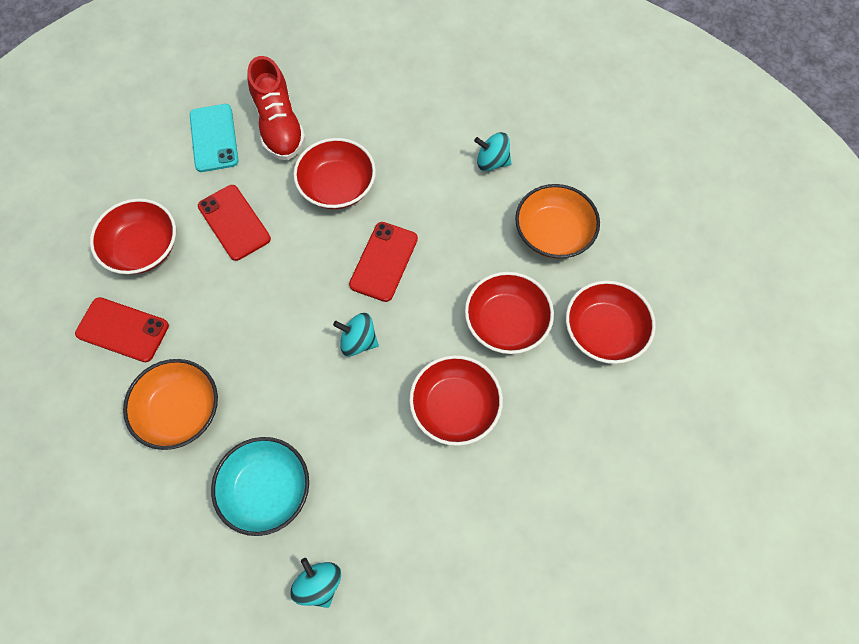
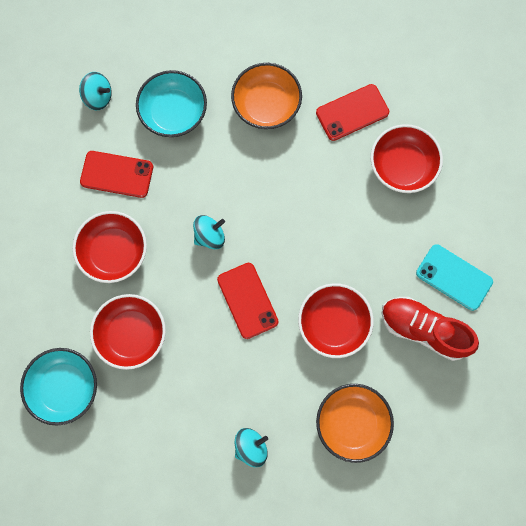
camera: 135 degrees right, 10 degrees up
(234, 222) = (369, 234): red phone -> red phone (117, 174)
(553, 233) = (157, 429): orange bowl -> orange bowl (352, 422)
(604, 331) = (64, 387): red bowl -> turquoise bowl

